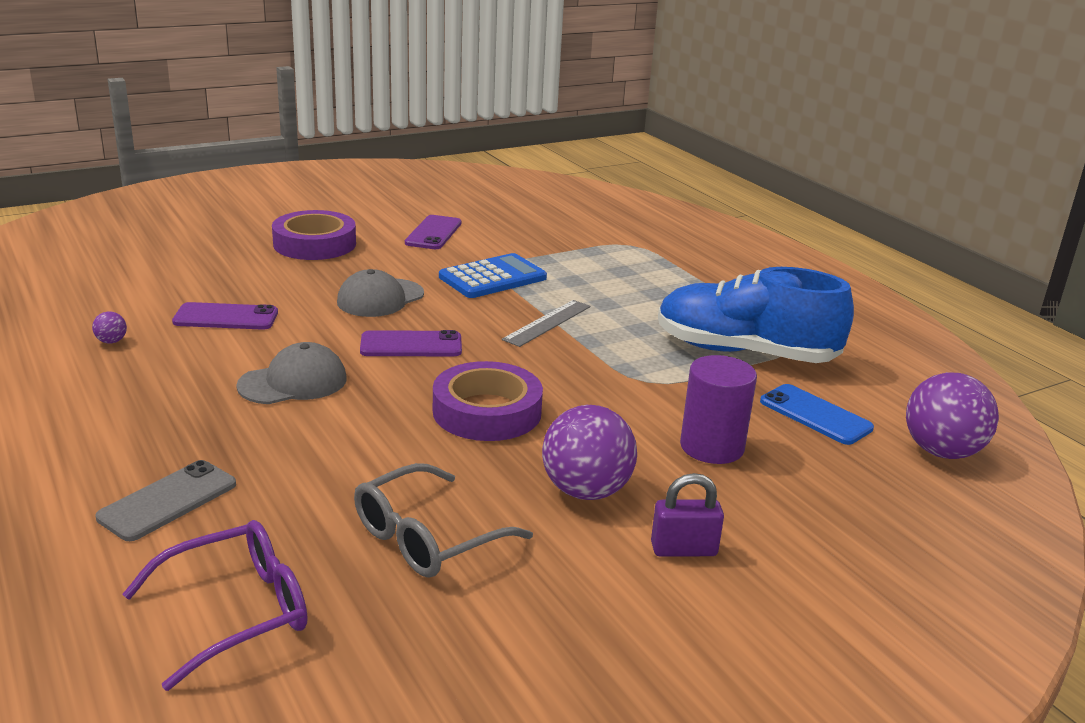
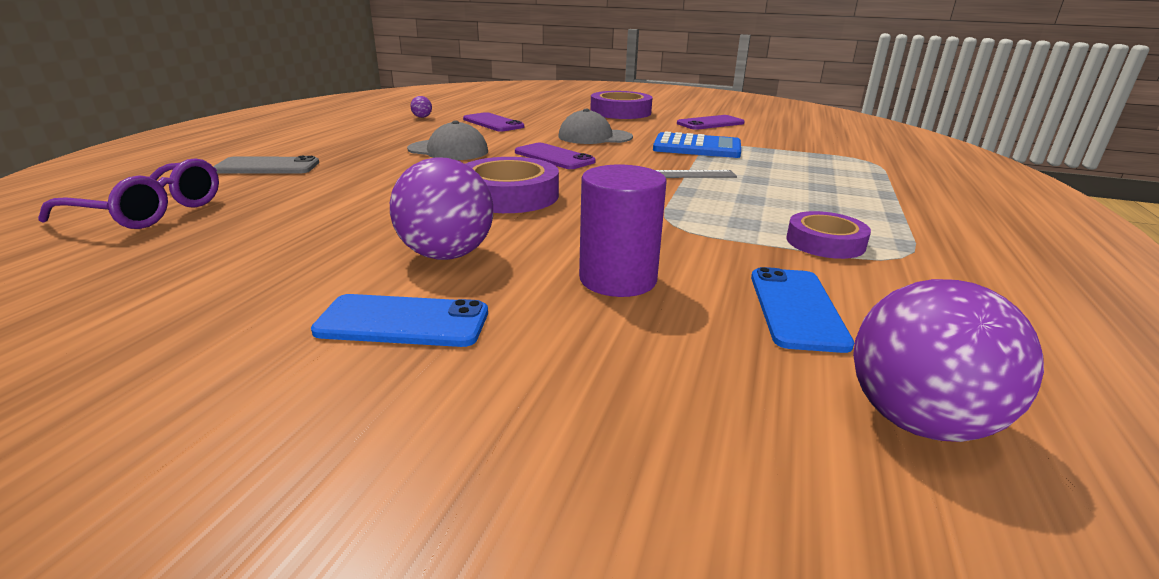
camera: 50 degrees right, 0 degrees up
(427, 538) = (300, 229): grey glasses -> none
(683, 549) = (403, 322): purple padlock -> blue phone
(745, 352) = (825, 242): blue shoe -> purple tape

